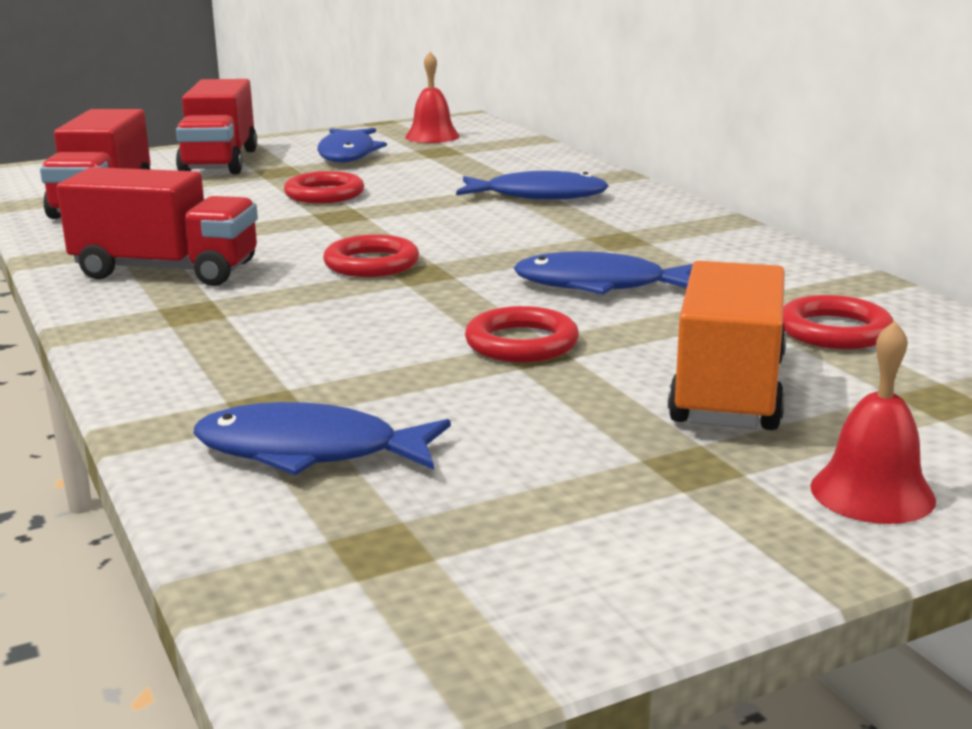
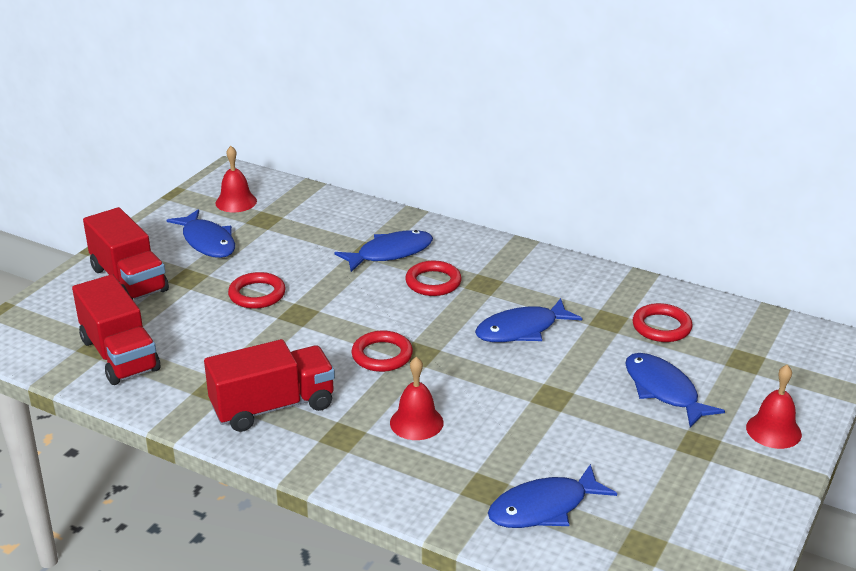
camera: 35 degrees left, 10 degrees up
(300, 325) = (416, 422): none -> red bell
(521, 343) = (540, 392): red ring -> red ring (433, 282)
(727, 392) = (663, 390): orange truck -> blue fish

